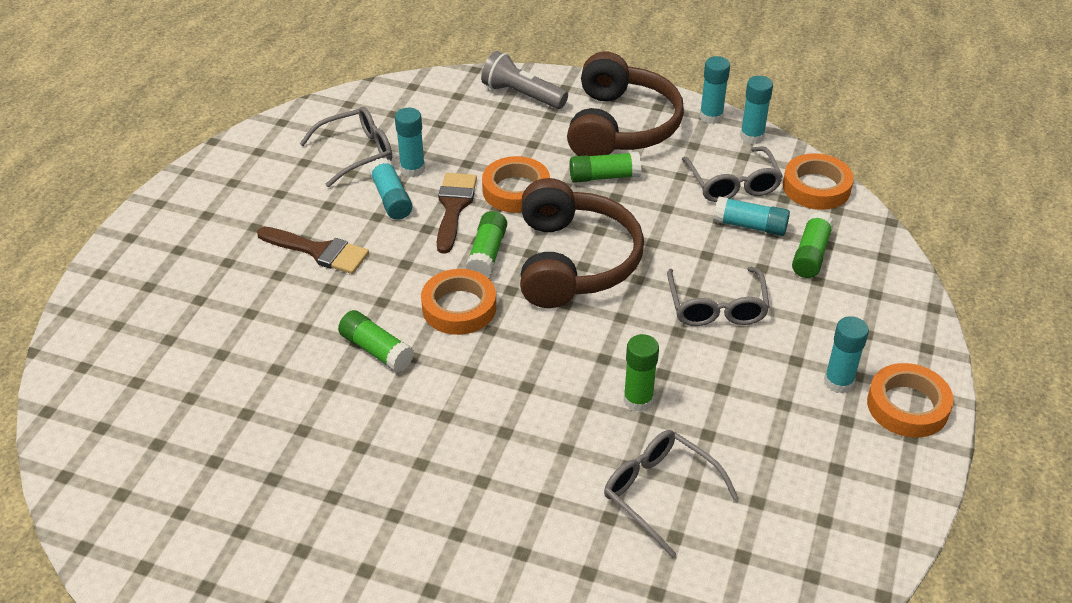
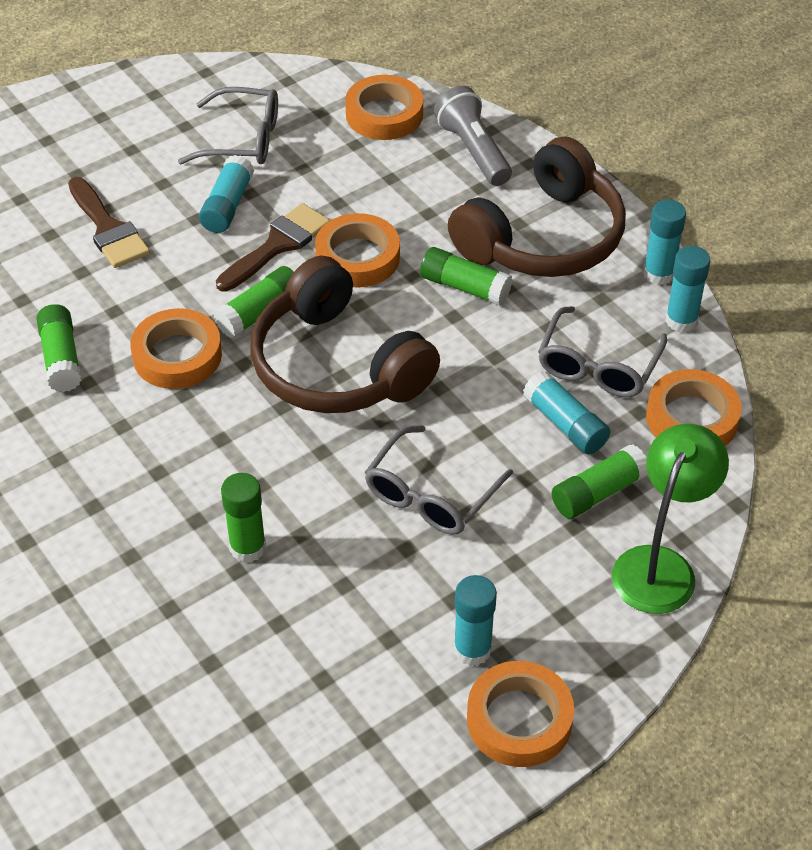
camera: 35 degrees right, 5 degrees up
(412, 169) = (278, 183): turquoise glue stick -> none
(439, 97) = (384, 114): none -> orange tape
(574, 261) = (336, 366): brown headphones -> brown headphones turned 105 degrees clockwise
(659, 493) = (170, 653): grey glasses -> none
(888, 277) = (660, 565): none -> green lamp

